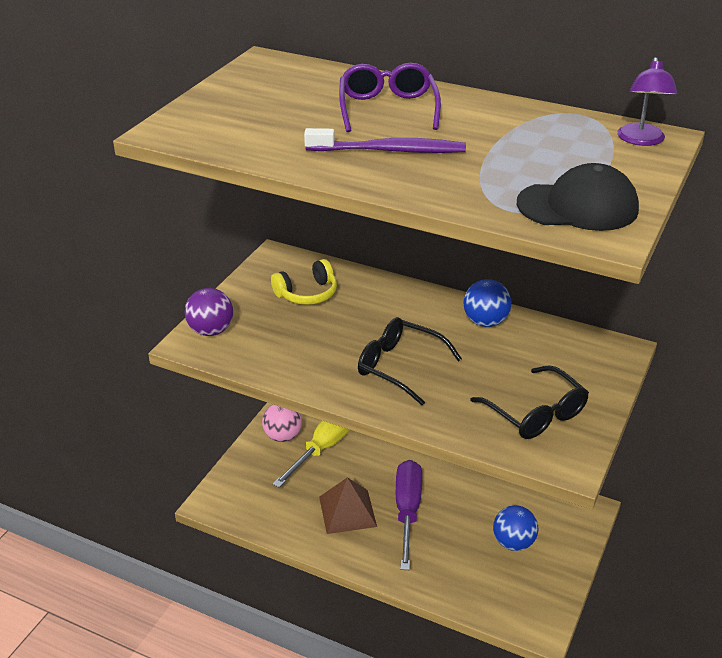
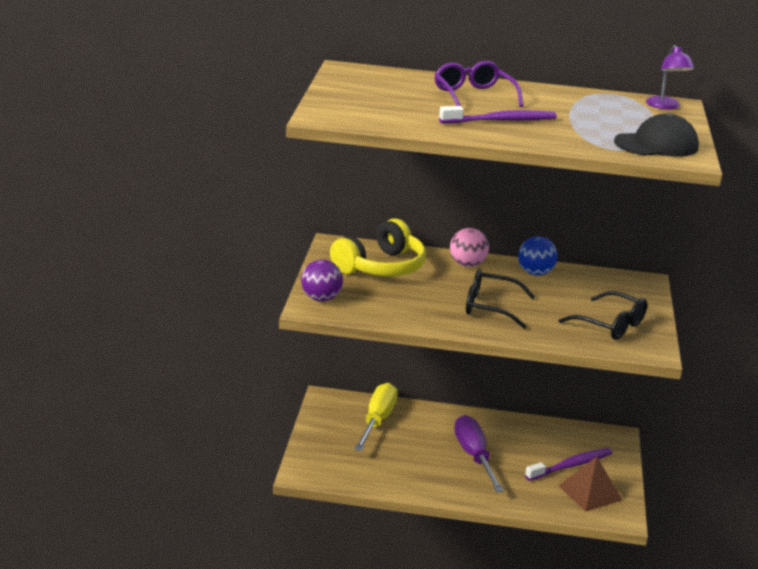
camera: 20 degrees left, 10 degrees down
(283, 436) = (335, 418): pink ball -> pink ball (467, 264)
(307, 294) = (381, 267): yellow headphones -> yellow headphones, size x1.65
(347, 511) = (424, 463): brown pyramid -> brown pyramid (590, 493)
(513, 542) = (571, 465): blue ball -> purple toothbrush

